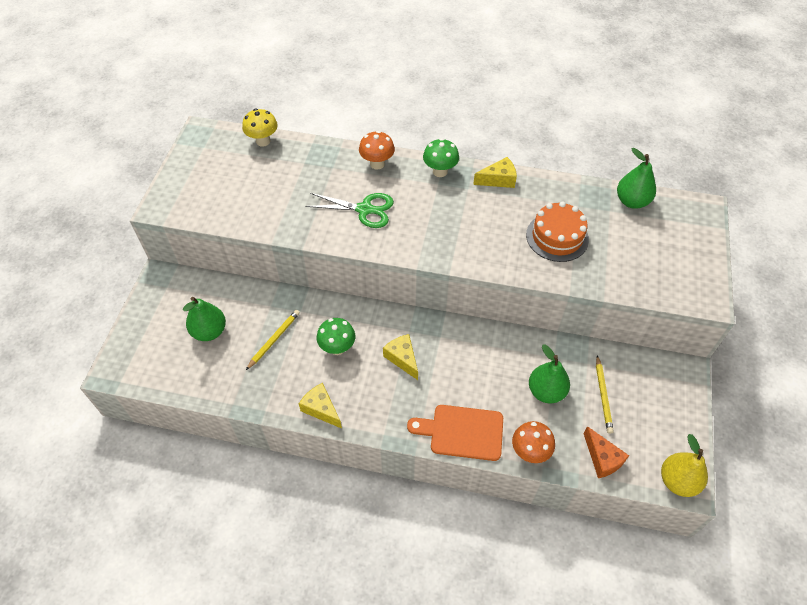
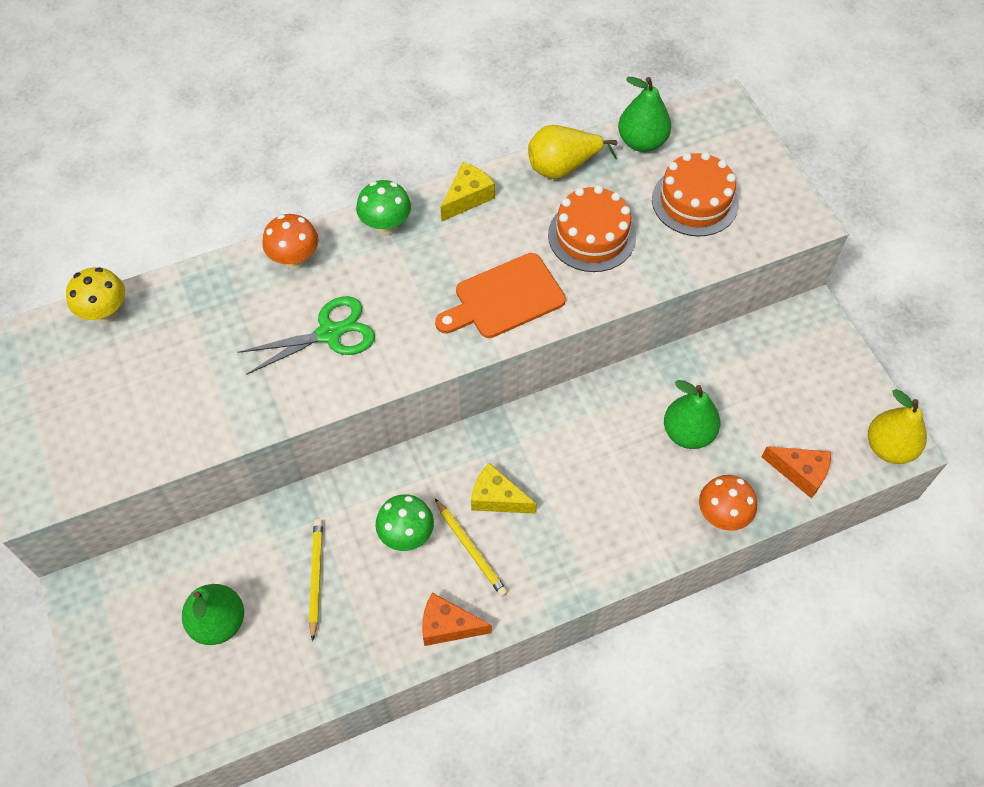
camera: 35 degrees left, 5 degrees up
(321, 409) = (448, 626): yellow cheese -> orange cheese
(462, 432) = (633, 543): orange cutting board -> orange cutting board (505, 298)
(569, 191) = (563, 167): none -> yellow pear
(603, 396) = (750, 399): yellow pencil -> yellow pencil (471, 549)
(640, 251) = (695, 201): none -> orange cake

